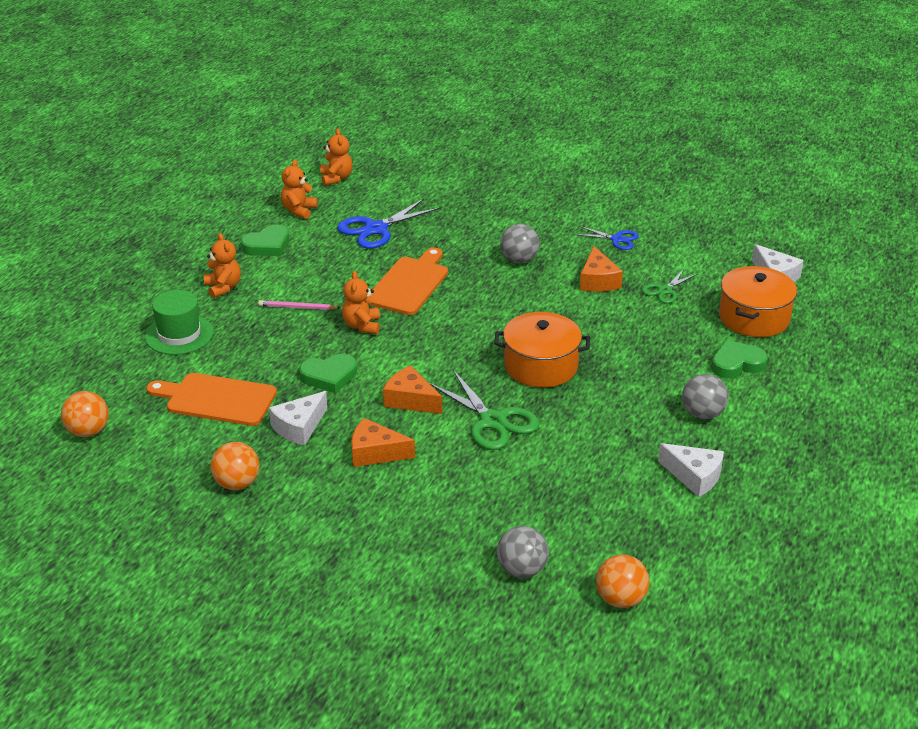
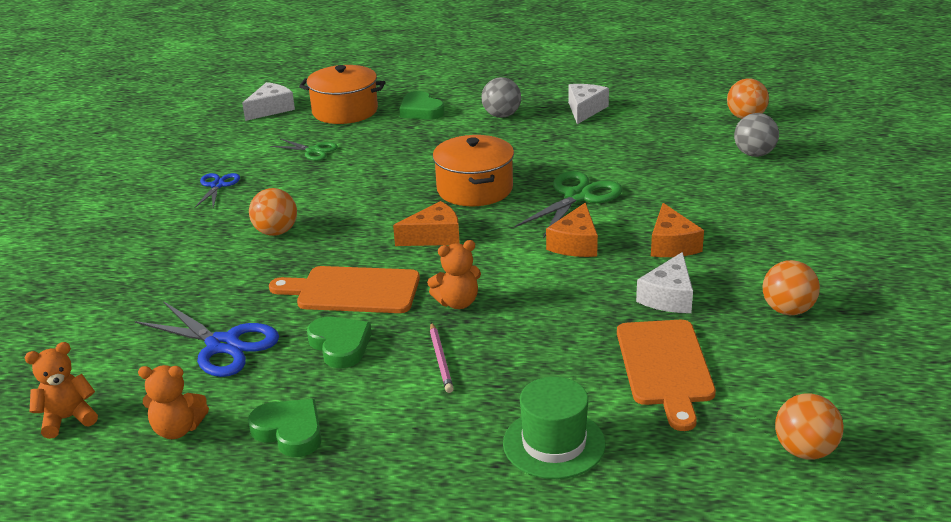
camera: 105 degrees left, 5 degrees down
(223, 287) = (419, 440): orange teddy bear -> none
(299, 427) = (668, 297): white cheese -> white cheese turned 90 degrees clockwise
(329, 376) = (568, 300): green heart -> green heart (340, 345)
(519, 260) = (276, 232): grey ball -> orange ball
(598, 280) = (306, 184): orange cheese -> orange cheese (434, 236)

